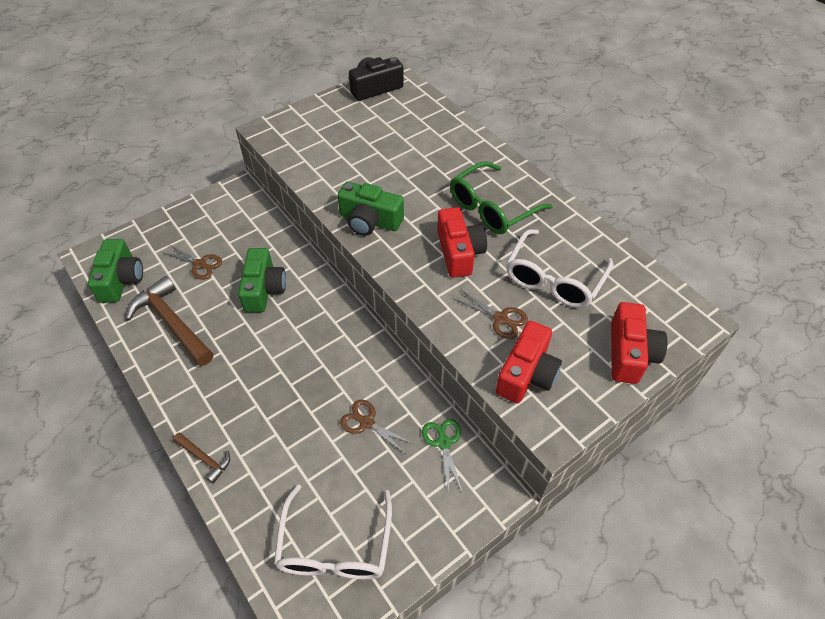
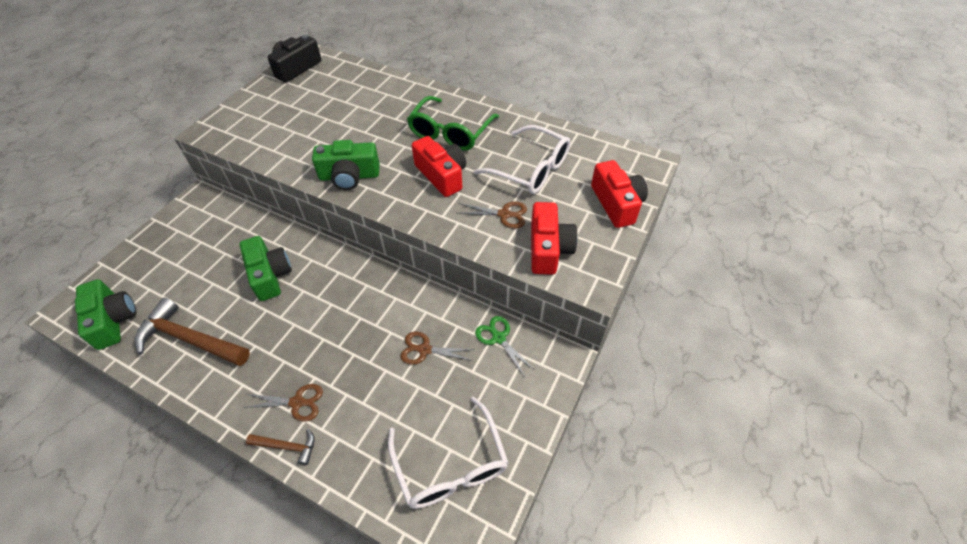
camera: 25 degrees left, 0 degrees up
(200, 264) = (193, 276): brown scissors -> brown scissors (297, 402)
(554, 278) = (530, 169): white glasses -> white glasses turned 60 degrees counterclockwise

